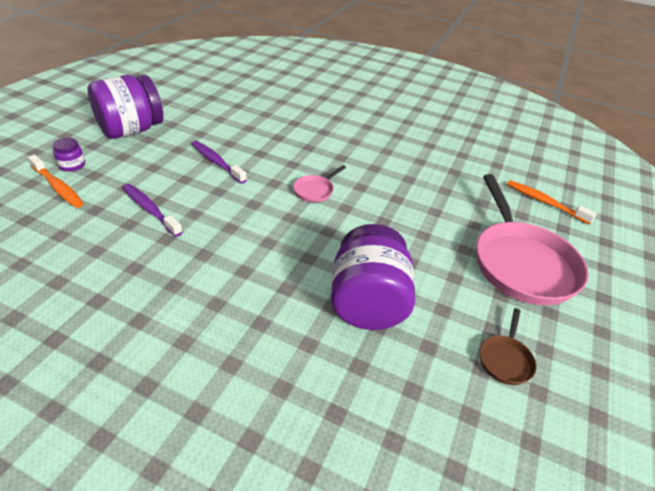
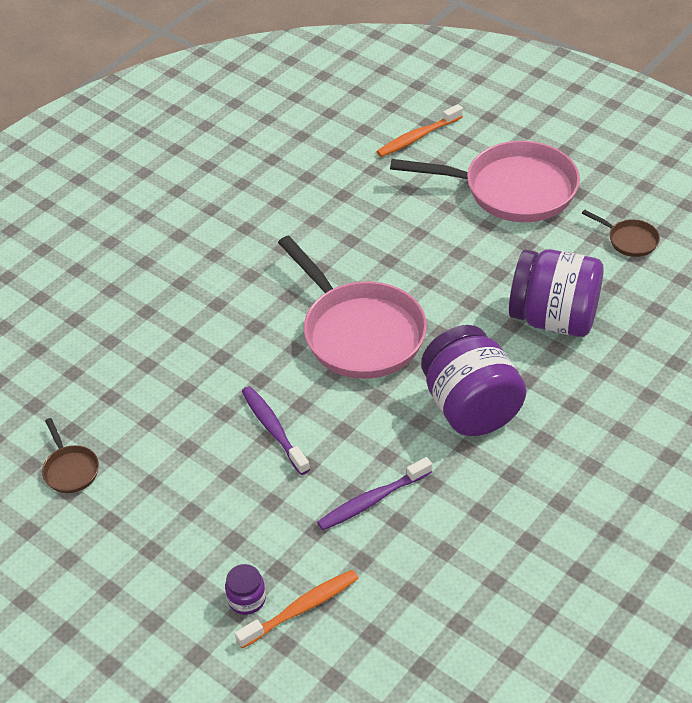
camera: 70 degrees left, 5 degrees up
(131, 130) = (158, 534): purple jar -> purple jar (471, 407)
(182, 100) = (70, 470): none -> brown pan
(216, 162) = (273, 429): purple toothbrush -> purple toothbrush turned 90 degrees clockwise
(315, 190) = (359, 333): pink pan -> pink pan, size x2.33

